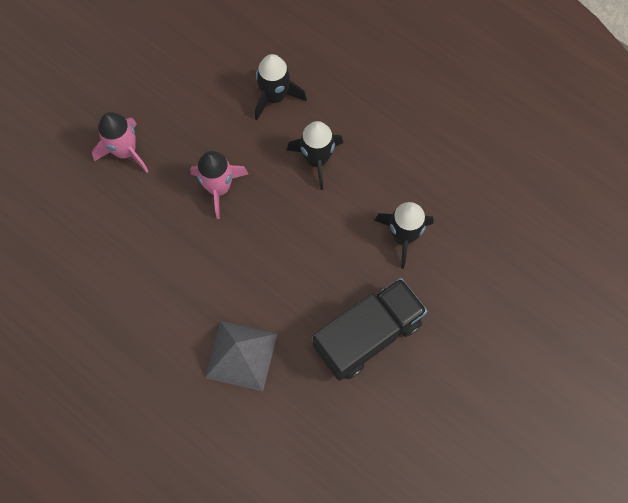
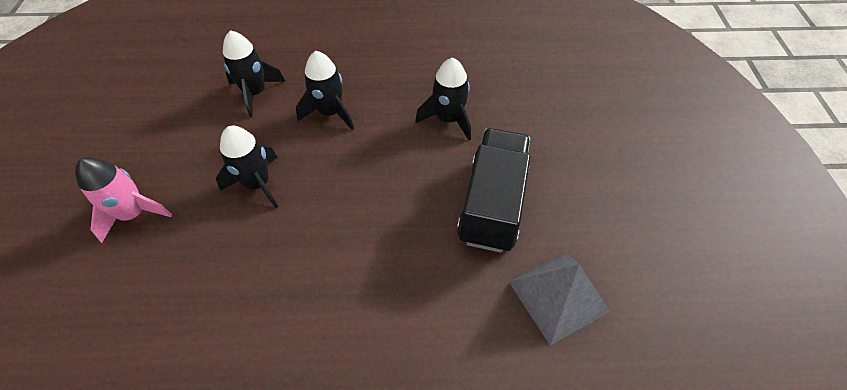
camera: 40 degrees left, 15 degrees down
(219, 188) = (258, 184): pink rocket -> black rocket
(241, 355) = (399, 304): grey pyramid -> grey pyramid (558, 296)

